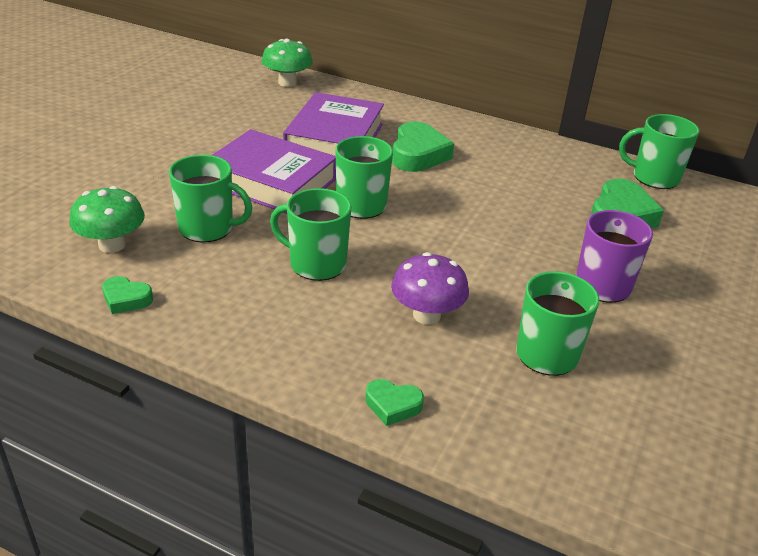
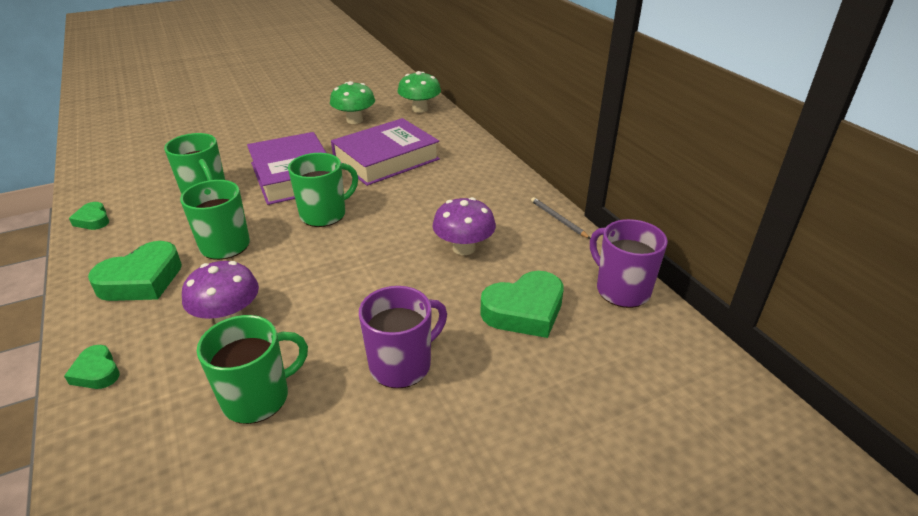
camera: 40 degrees right, 0 degrees up
(112, 245) = (142, 183): green mushroom -> green mushroom (354, 120)
(418, 154) = (429, 191): green heart -> green heart (142, 280)
(515, 189) = (463, 248): none -> purple mushroom
(546, 143) = (558, 219): none -> grey pencil
(654, 177) = (621, 290): green mug -> purple mug

